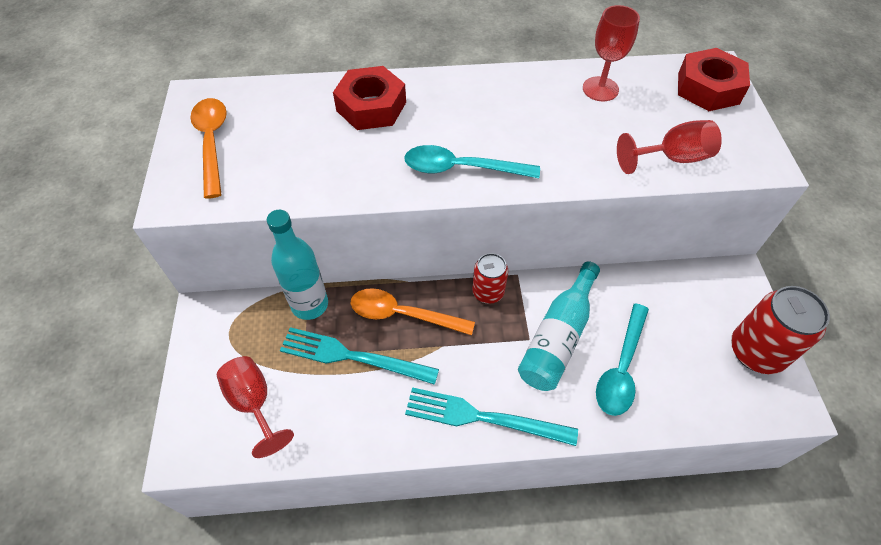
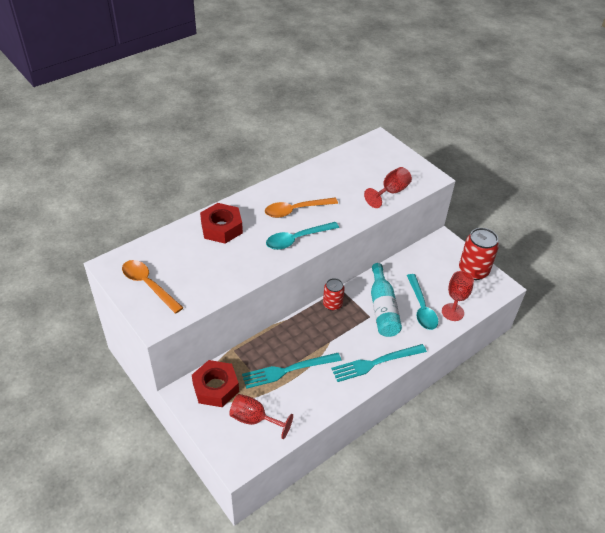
camera: 35 degrees left, 10 degrees down
(310, 305) = (242, 358): turquoise bottle -> none
(403, 314) = (297, 337): orange spoon -> orange spoon (295, 210)
(600, 89) = (332, 171): red goblet -> red goblet (452, 312)
(708, 88) = (382, 151): red nut -> red nut (215, 387)

